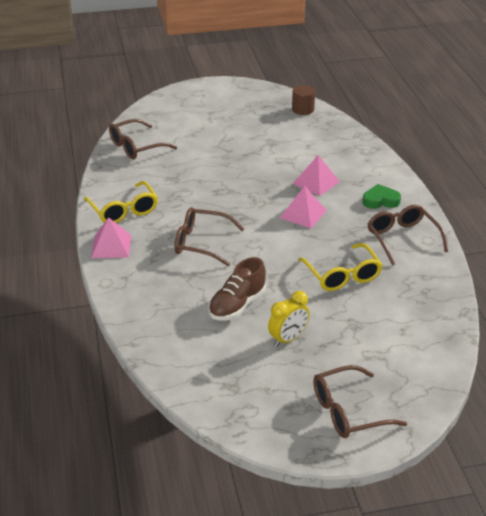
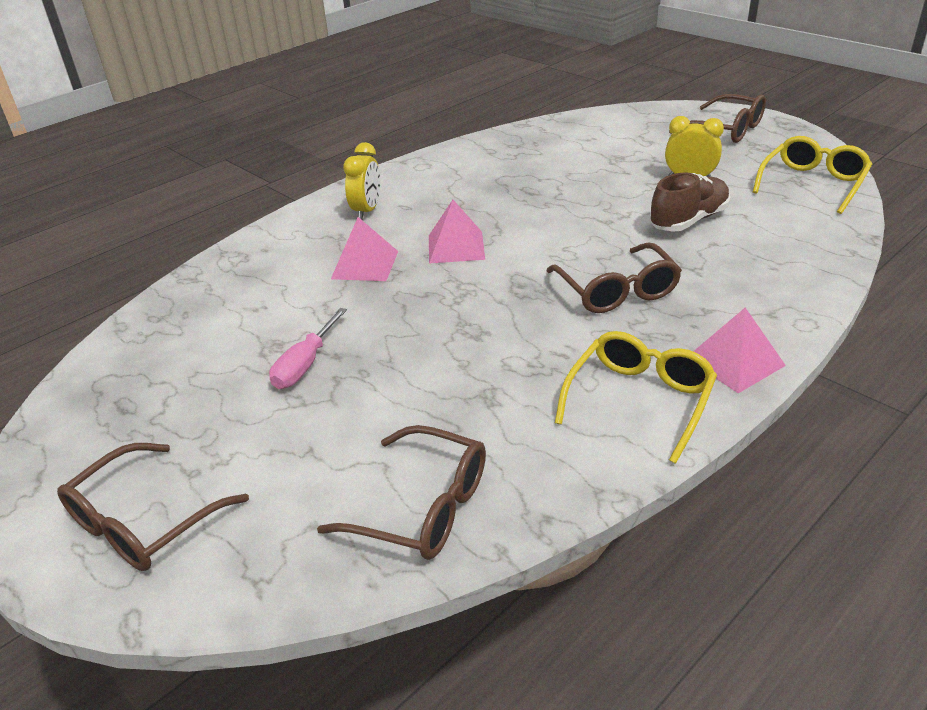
camera: 120 degrees left, 0 degrees up
(237, 305) = (688, 220): brown shoe -> brown shoe turned 45 degrees counterclockwise
(248, 146) = (305, 364): none -> pink screwdriver
(303, 109) = (118, 361): brown cylinder -> none
(342, 275) = (548, 186): yellow glasses -> yellow glasses (812, 184)
(380, 201) = (367, 211): green heart -> yellow clock
(402, 239) = (436, 178): brown glasses -> brown glasses (144, 522)

